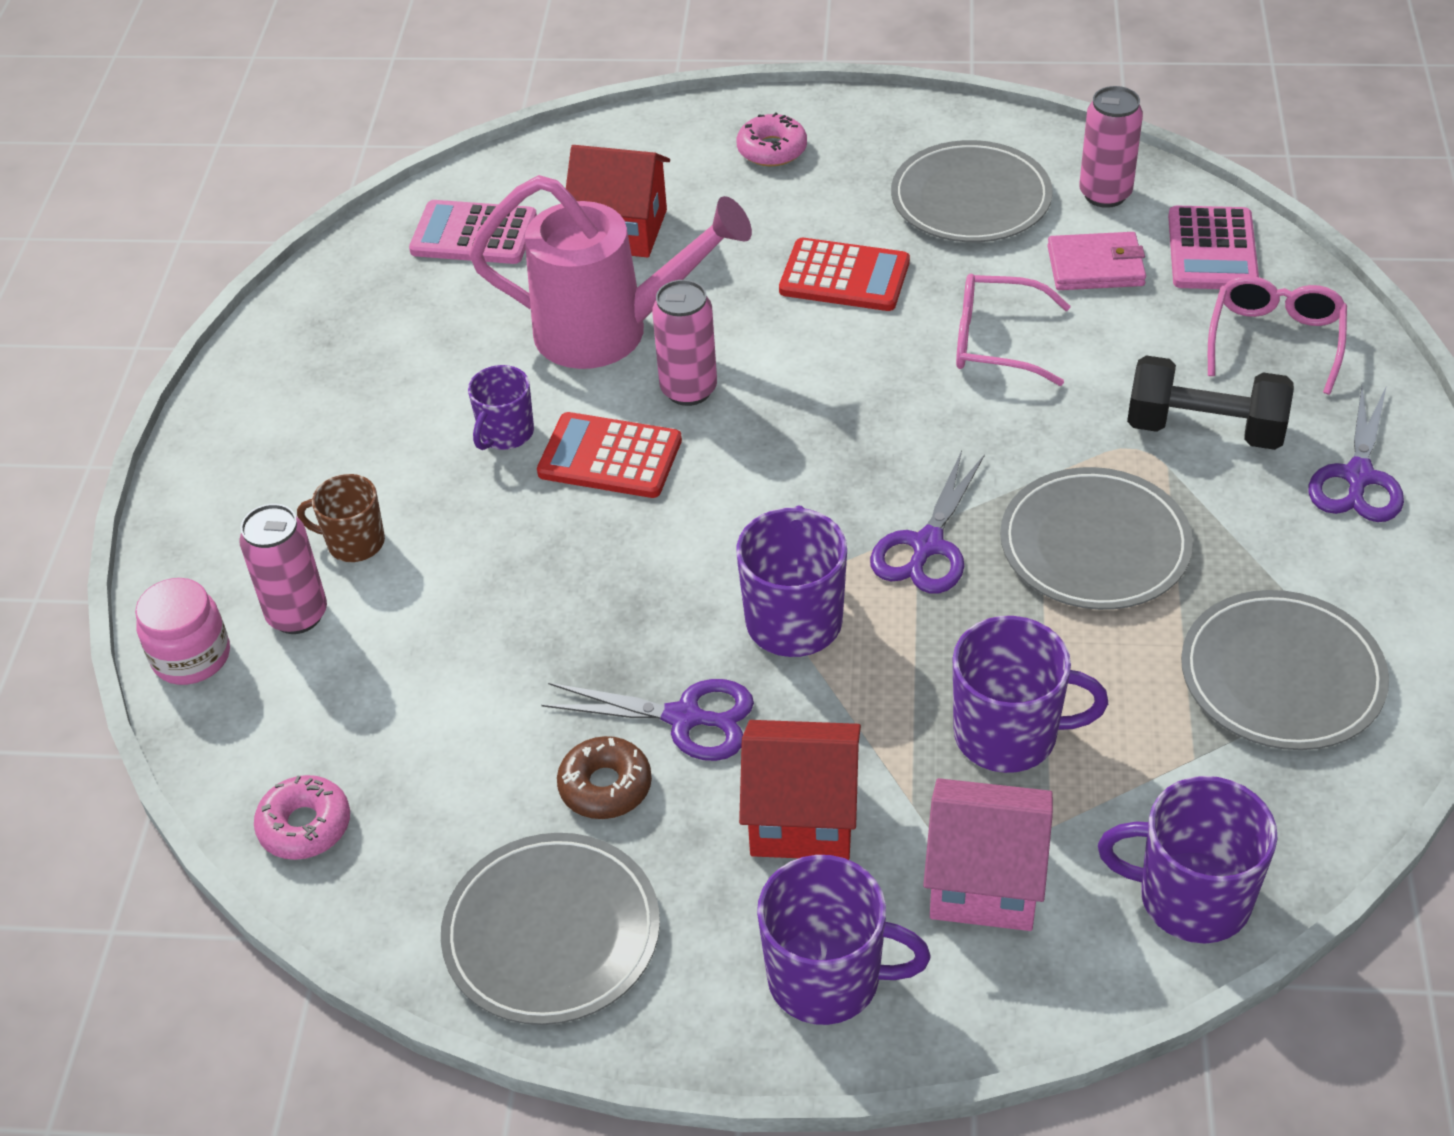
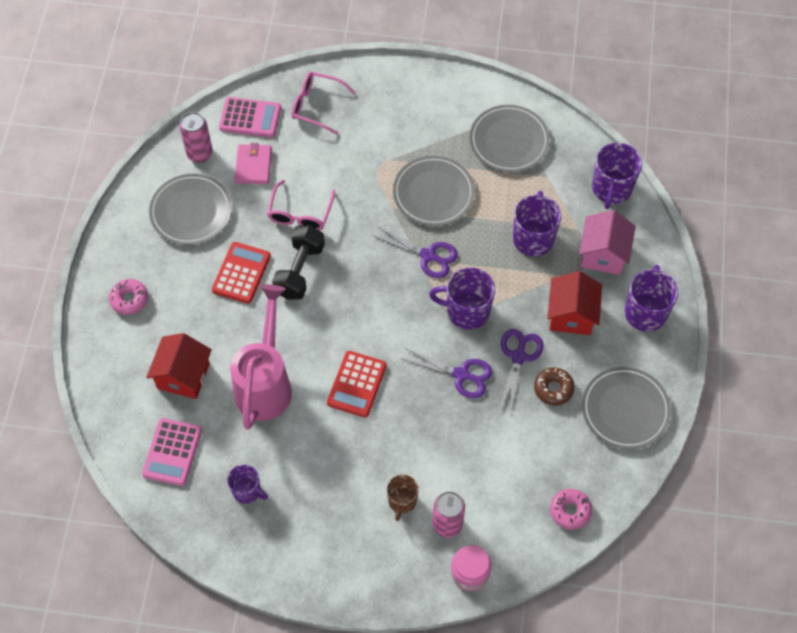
camera: 90 degrees left, 15 degrees up
(505, 433) = (334, 432): purple mug -> purple mug (247, 491)
(689, 390) = (314, 348): pink can -> none
(1204, 429) = (369, 142): black dumbbell -> black dumbbell (299, 270)
(1358, 477) = (404, 93): purple scissors -> purple scissors (461, 375)

